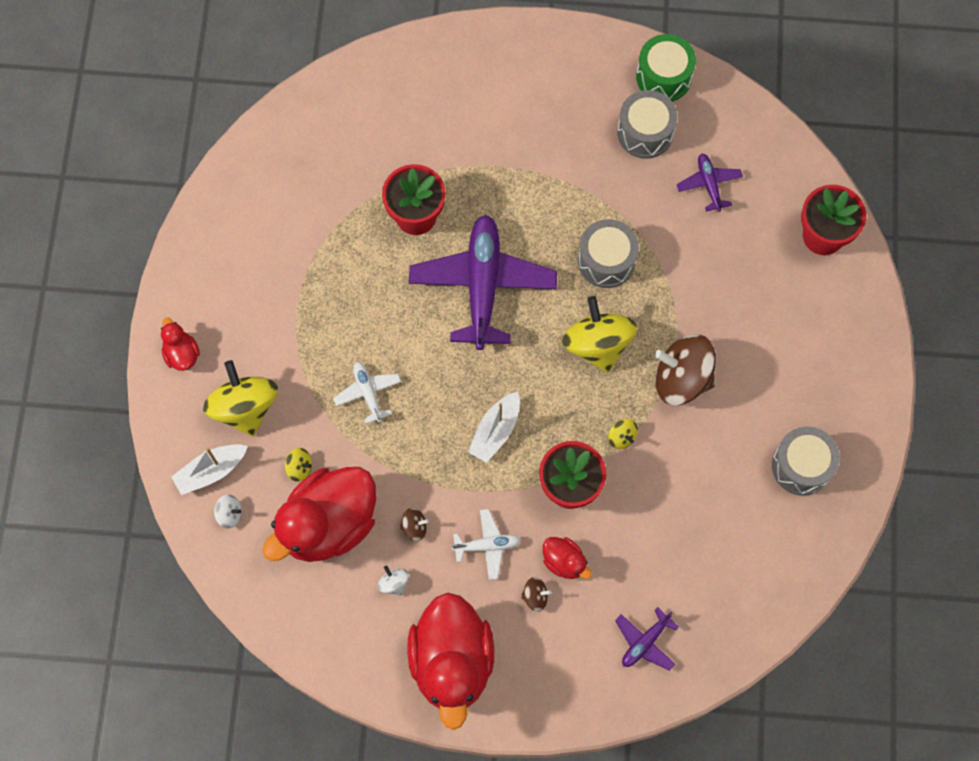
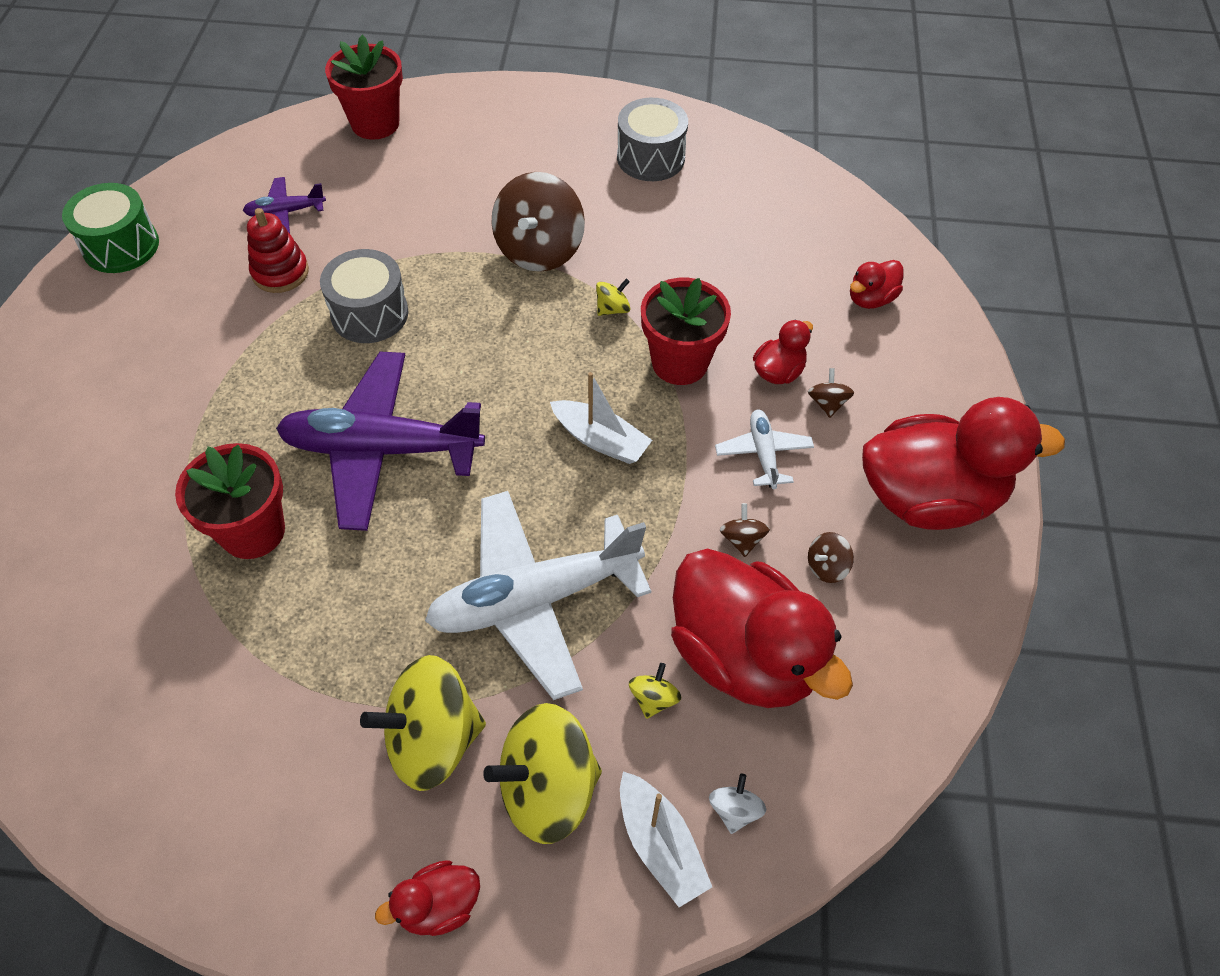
camera: 90 degrees left, 15 degrees down
(368, 393) = (534, 599): white plane -> white plane, size x2.16
(394, 583) = (826, 567): white spinning top -> brown spinning top
(597, 344) = (485, 327): yellow spinning top -> yellow spinning top (432, 739)
(644, 192) = (280, 272): none -> red stacking toy
(645, 133) = (195, 268): grey drum -> none
(645, 642) = (870, 299): purple plane -> red duck

